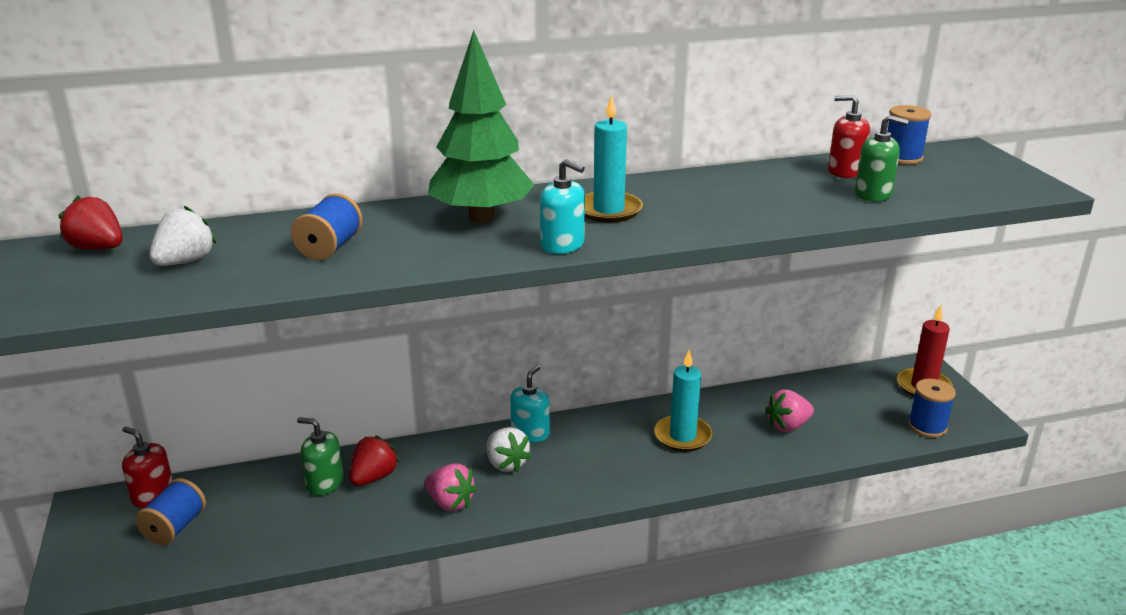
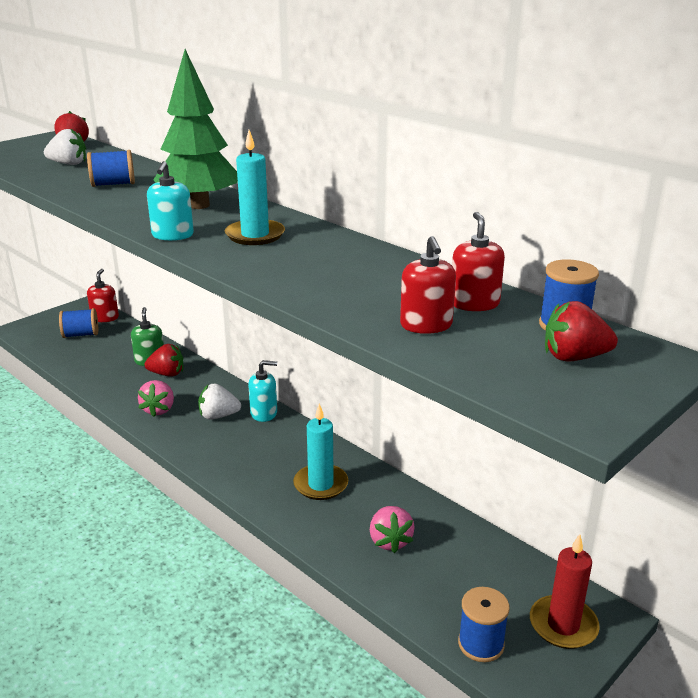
camera: 60 degrees right, 0 degrees up
(506, 464) = (218, 416): white strawberry -> white strawberry turned 60 degrees clockwise
(788, 426) = (390, 541): pink strawberry -> pink strawberry turned 135 degrees counterclockwise
(873, 194) = (426, 325): green soap dispenser -> red soap dispenser
(954, 168) = (574, 357): none -> red strawberry

